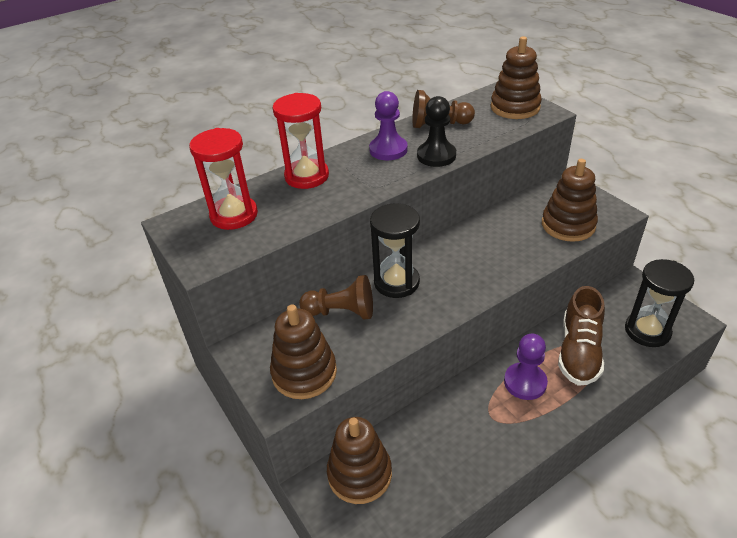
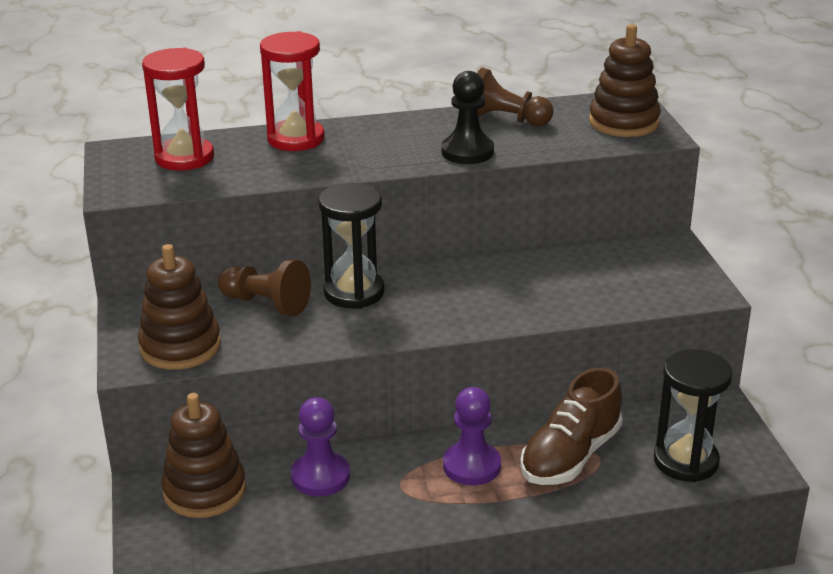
camera: 20 degrees right, 10 degrees down
(388, 150) = (415, 133): purple pawn -> purple pawn (320, 476)
(568, 225) = (626, 289): brown stacking toy -> none

